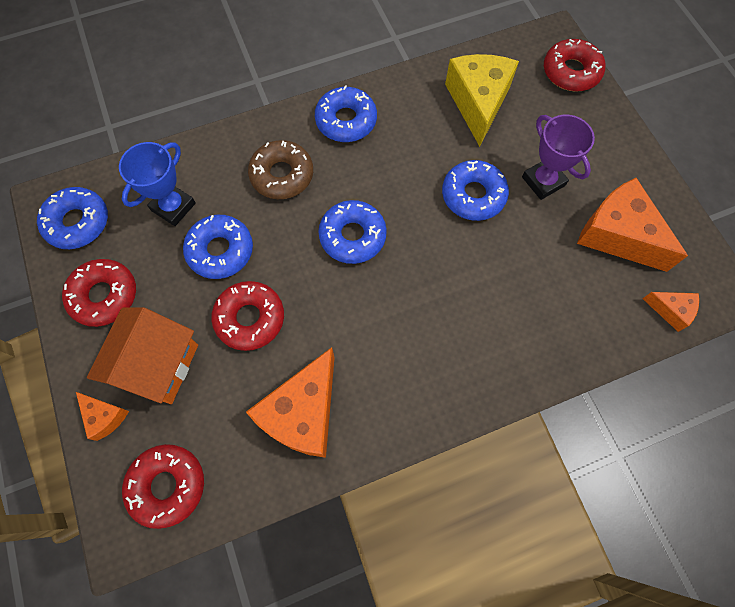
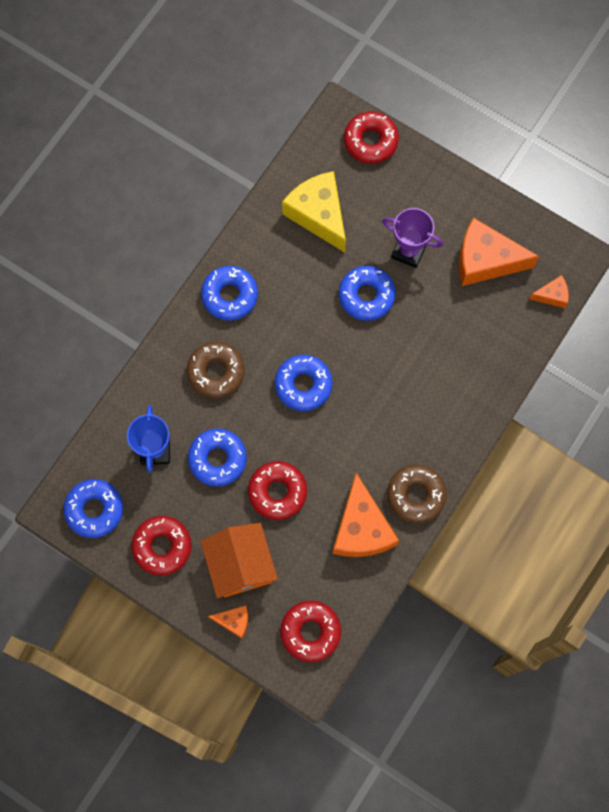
camera: 35 degrees left, 5 degrees up
(384, 418) = (415, 495): none -> brown donut

